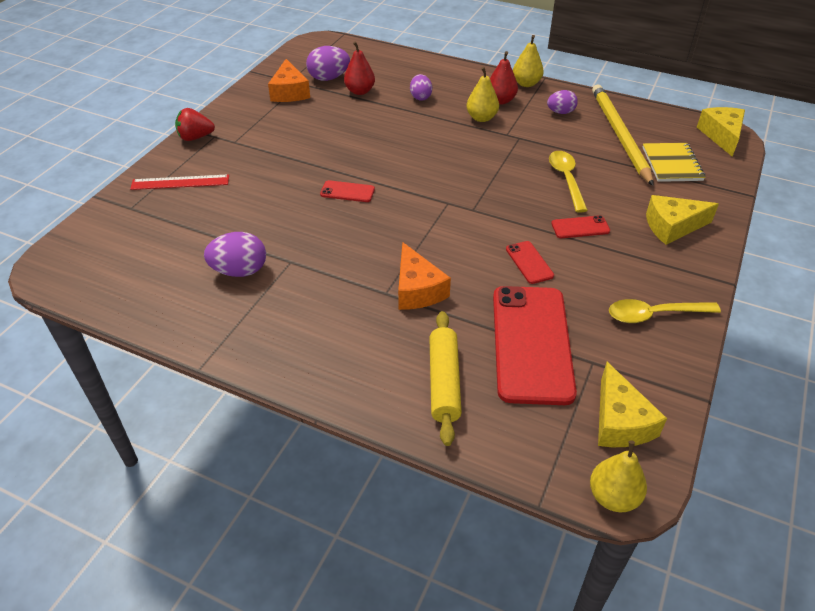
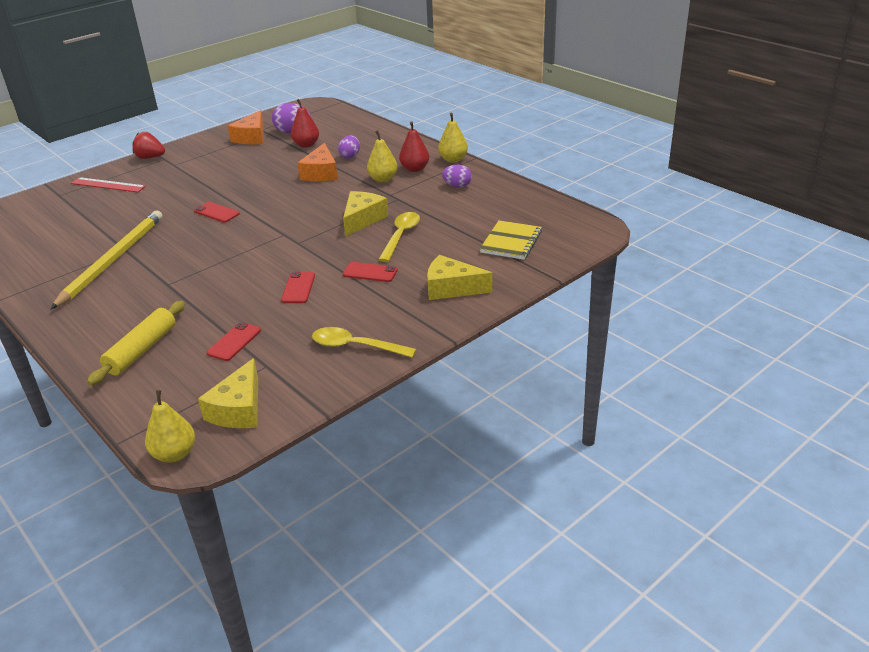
camera: 25 degrees right, 10 degrees down
(240, 271) = (85, 248): purple egg -> none
(417, 289) = (192, 287): orange cheese -> orange cheese (321, 173)
(531, 343) = (234, 342): red phone -> red phone, size x0.43
(619, 135) = (490, 212): yellow pencil -> yellow pencil (113, 260)
(721, 136) = (588, 228): yellow cheese -> yellow cheese (362, 219)

